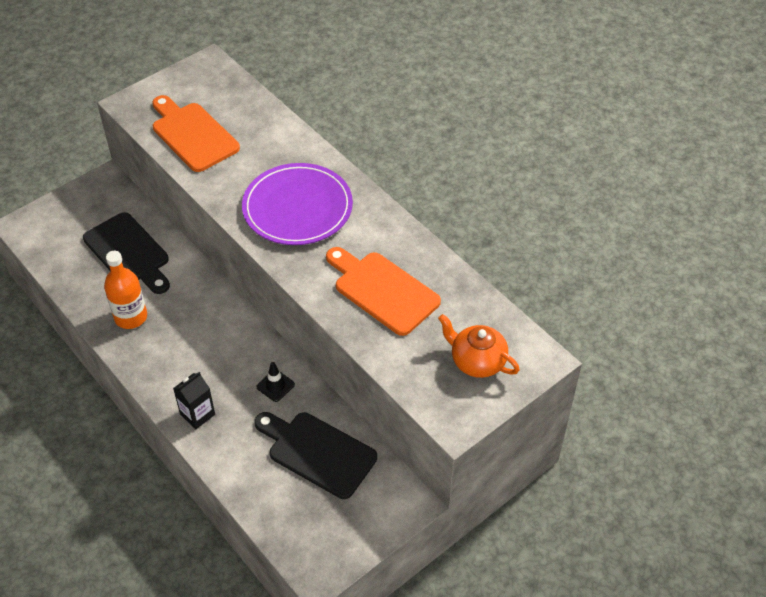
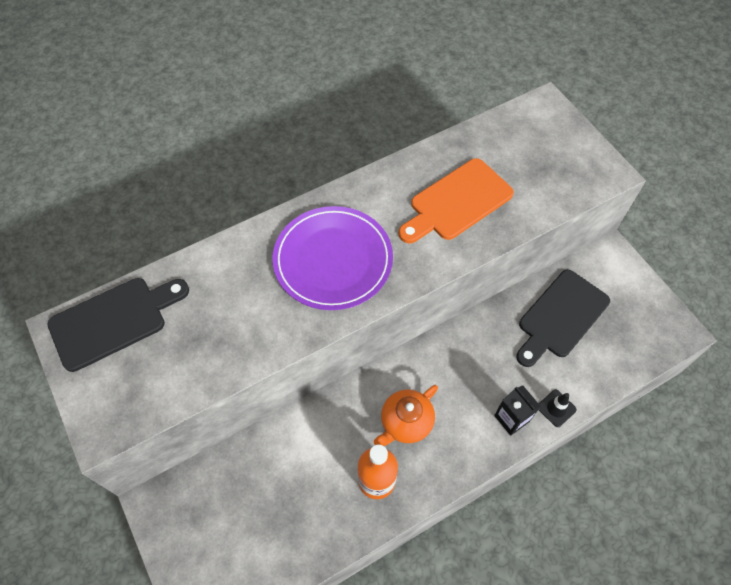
camera: 80 degrees left, 10 degrees up
(128, 252) = (280, 480): black cutting board -> black cutting board (113, 321)
(193, 135) = (186, 356): orange cutting board -> none
(275, 386) = (484, 344): black traffic cone -> black traffic cone (556, 408)
(477, 361) = (545, 147): orange teapot -> orange teapot (405, 423)

